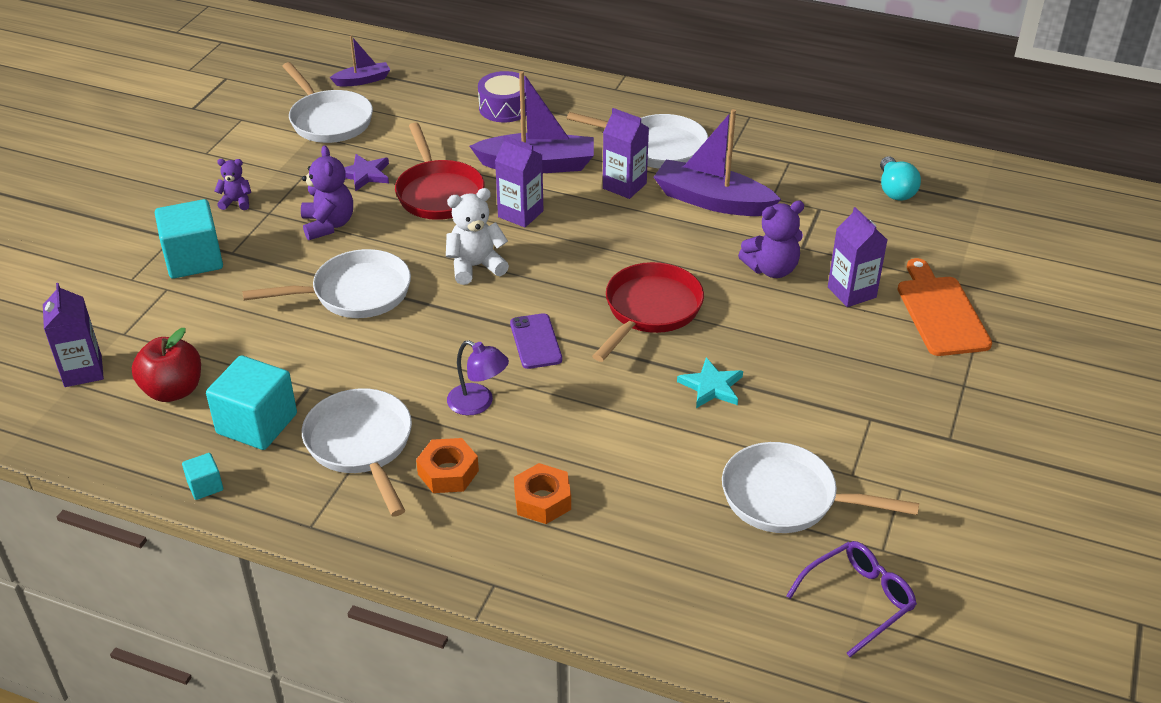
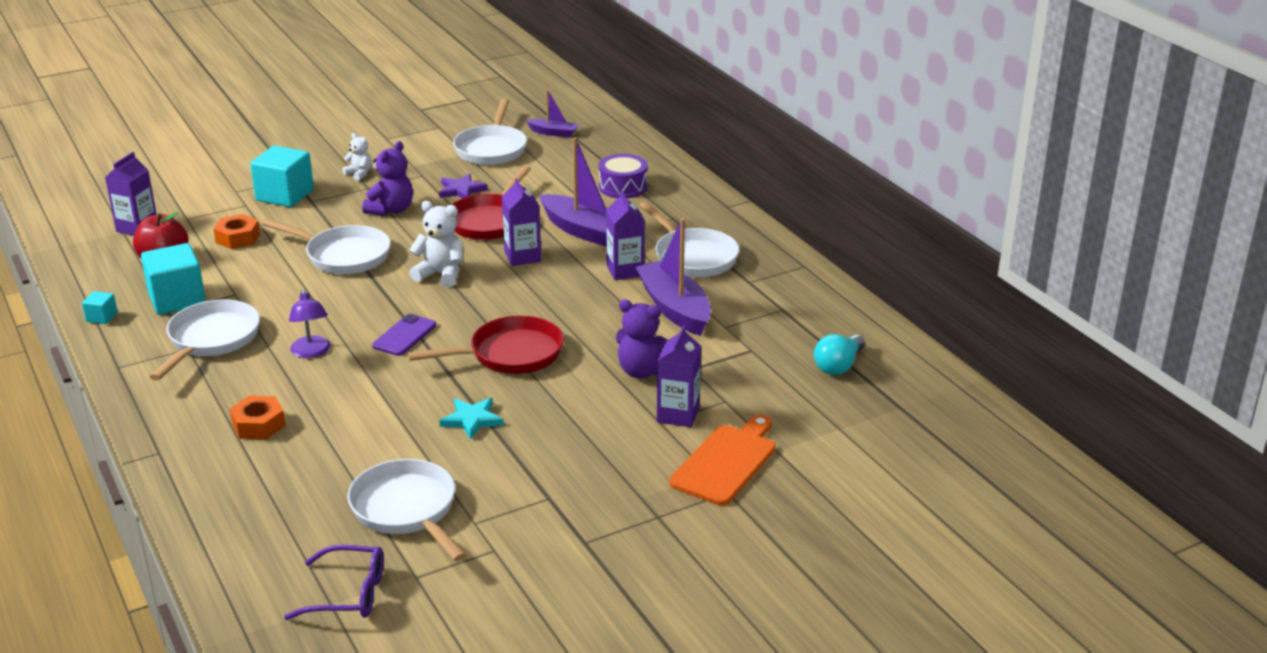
camera: 40 degrees right, 10 degrees down
(236, 202) = (359, 174): purple teddy bear -> white teddy bear
(448, 472) = (233, 380): orange nut -> orange nut (238, 238)

